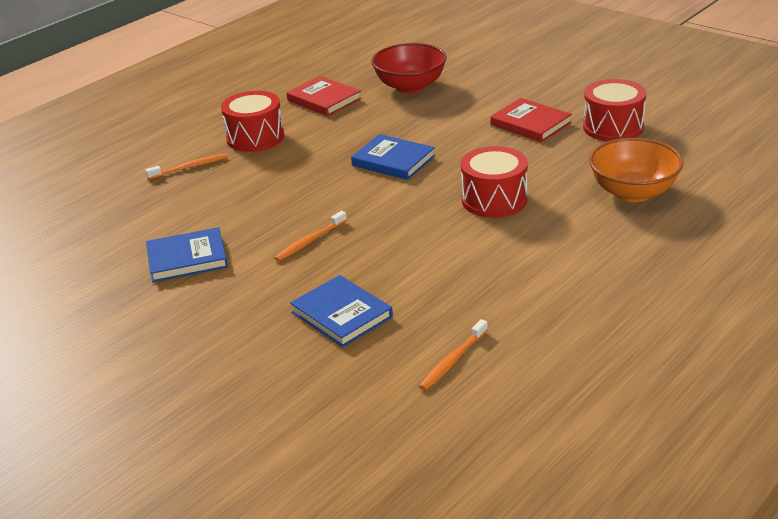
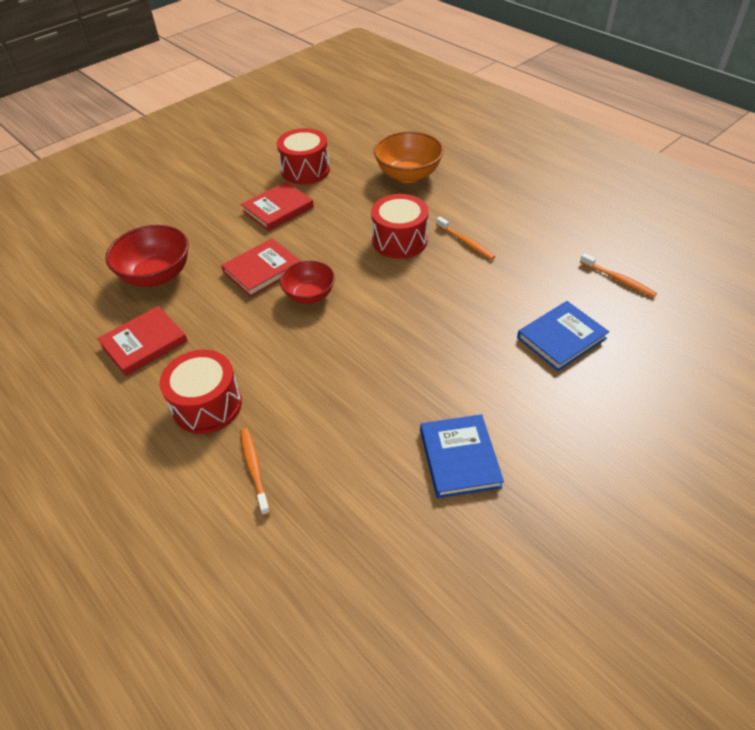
camera: 85 degrees left, 15 degrees up
(310, 241) = (443, 357): orange toothbrush -> orange toothbrush (465, 242)
(393, 161) = (309, 295): blue book -> red bowl
(427, 132) = (262, 270): none -> red book

